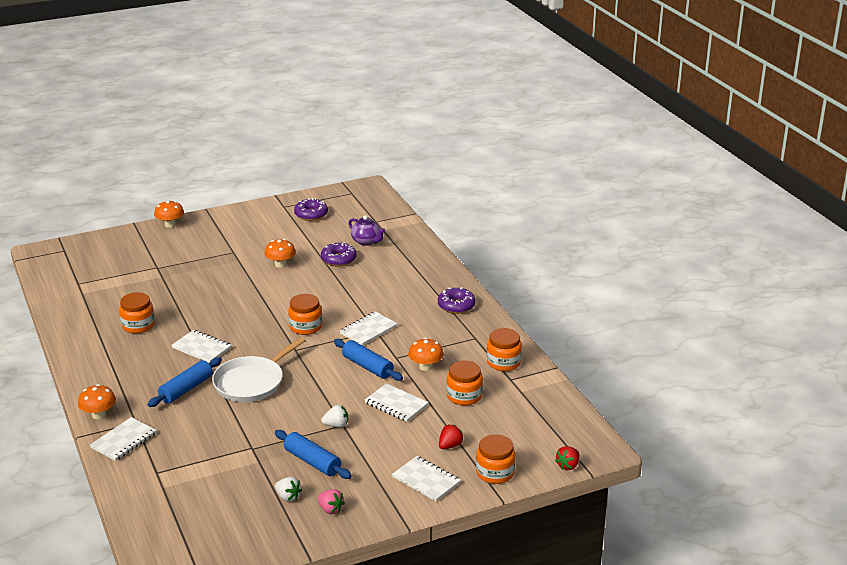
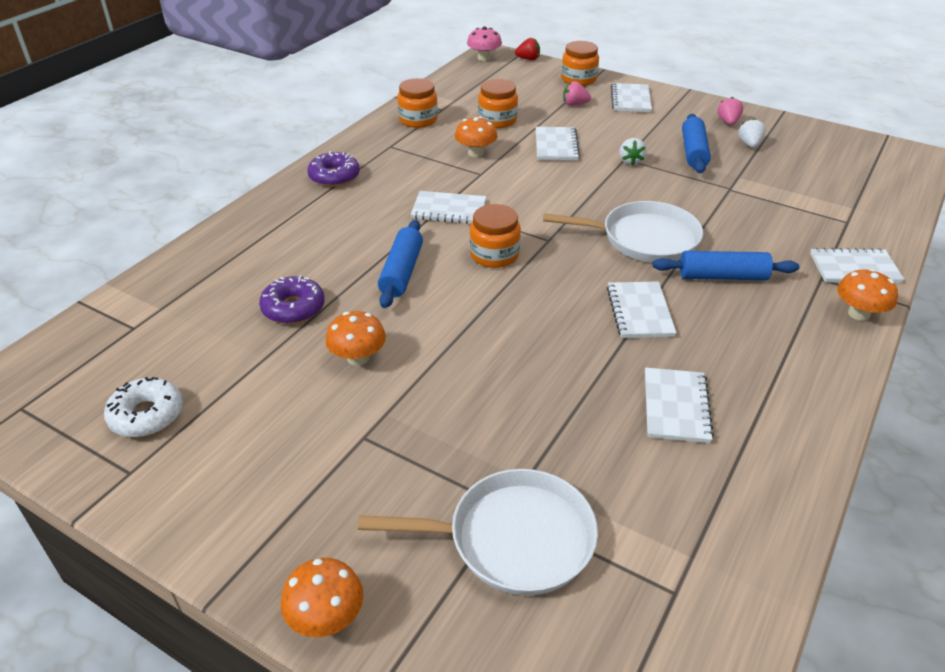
camera: 125 degrees left, 10 degrees up
(138, 325) = (676, 407): orange jar -> white notebook
(144, 264) = (513, 538): none -> white pan
(311, 214) = (147, 415): purple donut -> white donut
(336, 425) = (630, 161): white strawberry -> white strawberry turned 135 degrees counterclockwise
(366, 241) = (214, 307): purple teapot -> none
(367, 367) = (518, 183): blue rolling pin -> blue rolling pin (402, 272)
(450, 446) = (574, 104): red strawberry -> pink strawberry
(594, 441) = (484, 58): none -> pink mushroom

